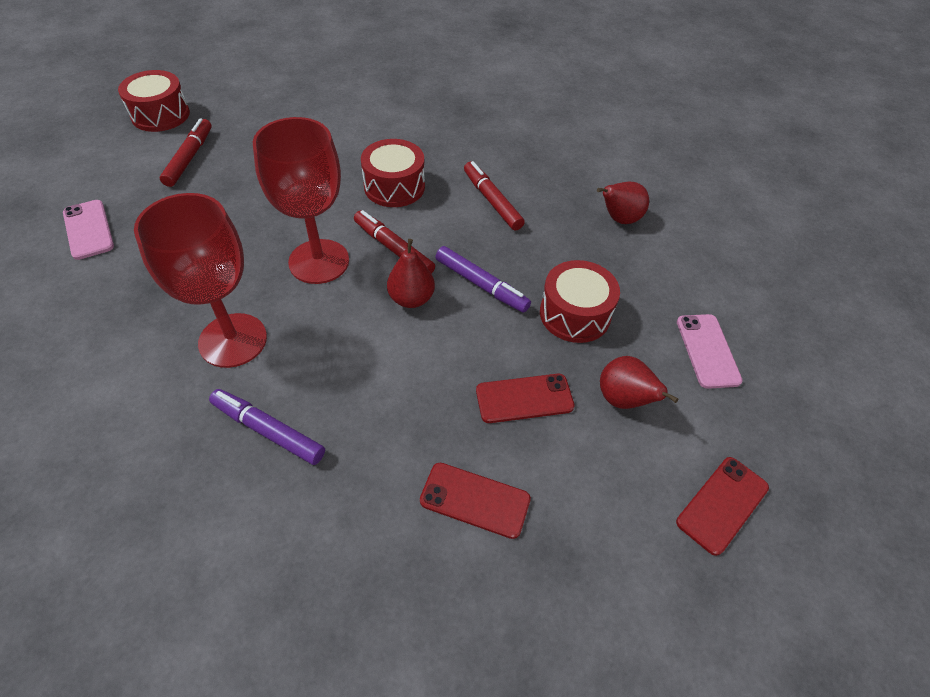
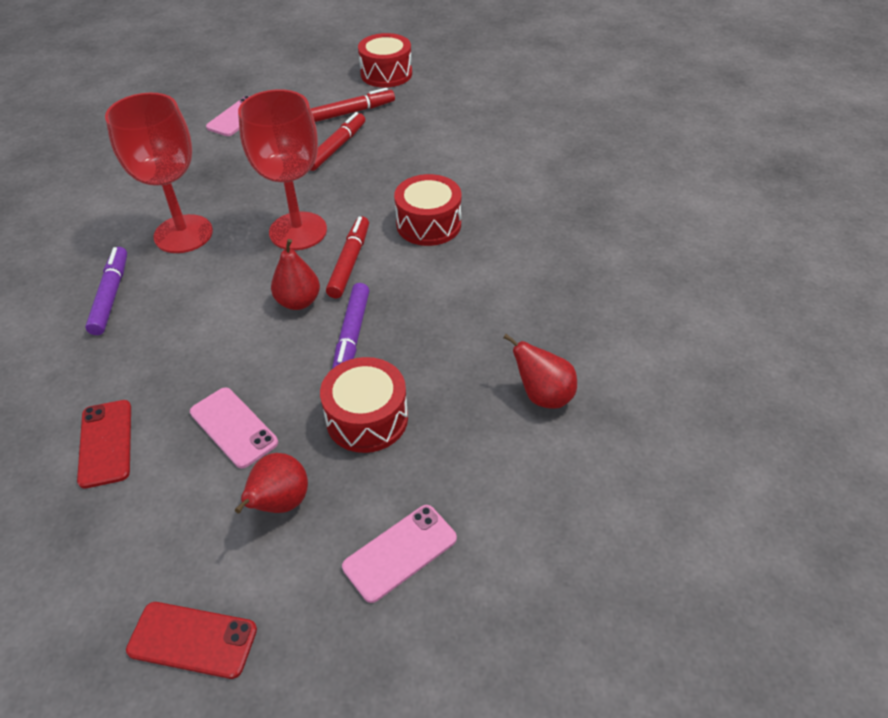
camera: 60 degrees right, 5 degrees down
(492, 201) = (473, 291): red marker -> red marker (337, 147)
(524, 398) = (233, 427): red phone -> pink phone

